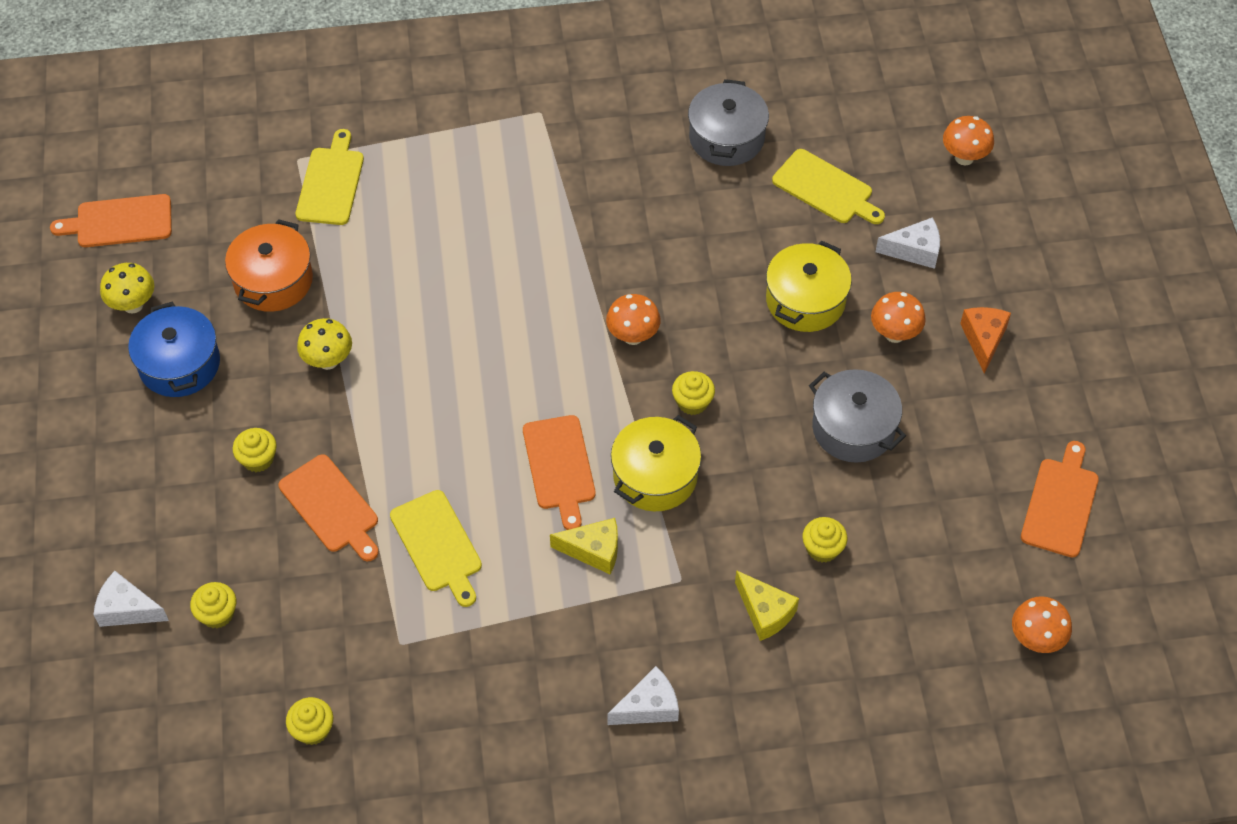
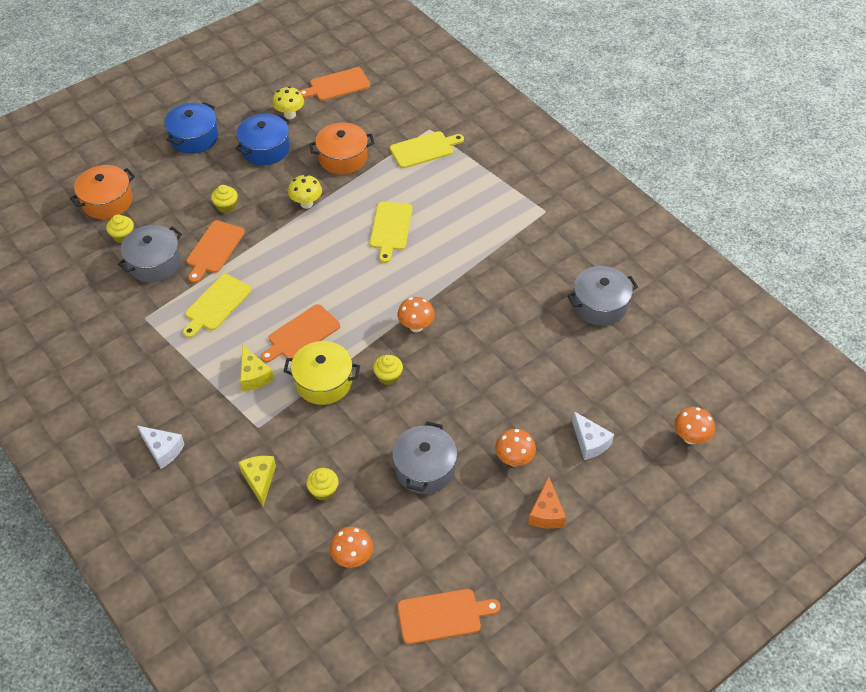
camera: 60 degrees right, 5 degrees down
(81, 443) = (194, 138): none -> blue pot
(119, 222) = (337, 85): orange cutting board -> orange cutting board turned 75 degrees counterclockwise
(127, 609) = (107, 201): white cheese -> orange pot
(302, 592) = (154, 263): none -> grey pot
(312, 729) = (73, 306): yellow cupcake -> none
(765, 612) = (259, 480): yellow cheese -> yellow cheese turned 150 degrees clockwise
(805, 300) = (505, 400): yellow pot -> none
(826, 189) = (601, 373): yellow cutting board -> yellow cutting board (390, 228)
(983, 339) = (546, 513): orange cheese -> orange cheese turned 120 degrees clockwise
(1036, 639) = (324, 644): orange mushroom -> orange mushroom (352, 558)

